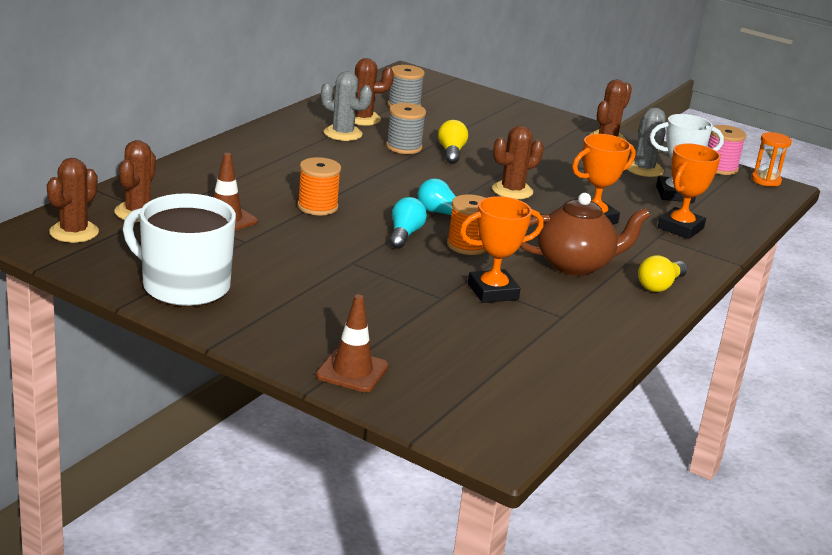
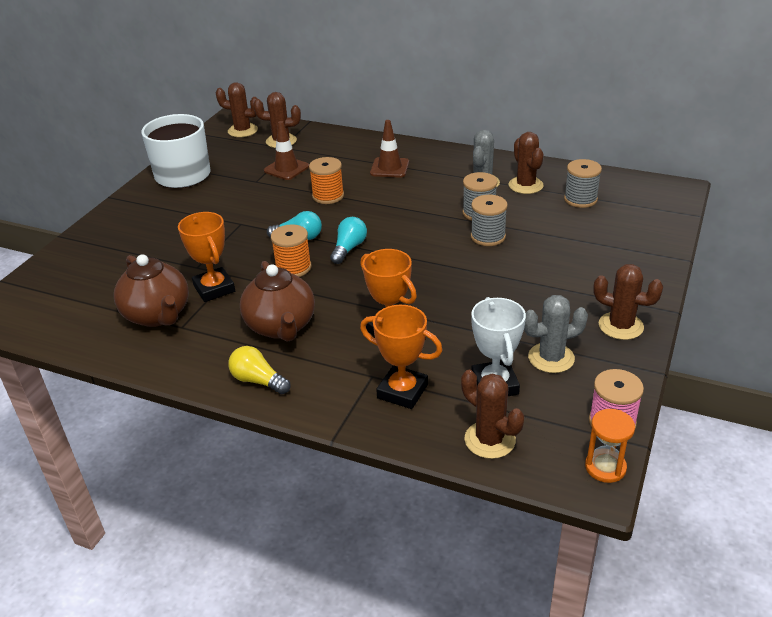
camera: 85 degrees right, 10 degrees up
(352, 371) = (84, 247): brown traffic cone -> brown traffic cone (389, 168)
(451, 152) = (488, 237): yellow light bulb -> grey spool
(512, 191) = (423, 278): brown cactus -> brown cactus (489, 440)
(535, 328) = (158, 315): none -> brown teapot

